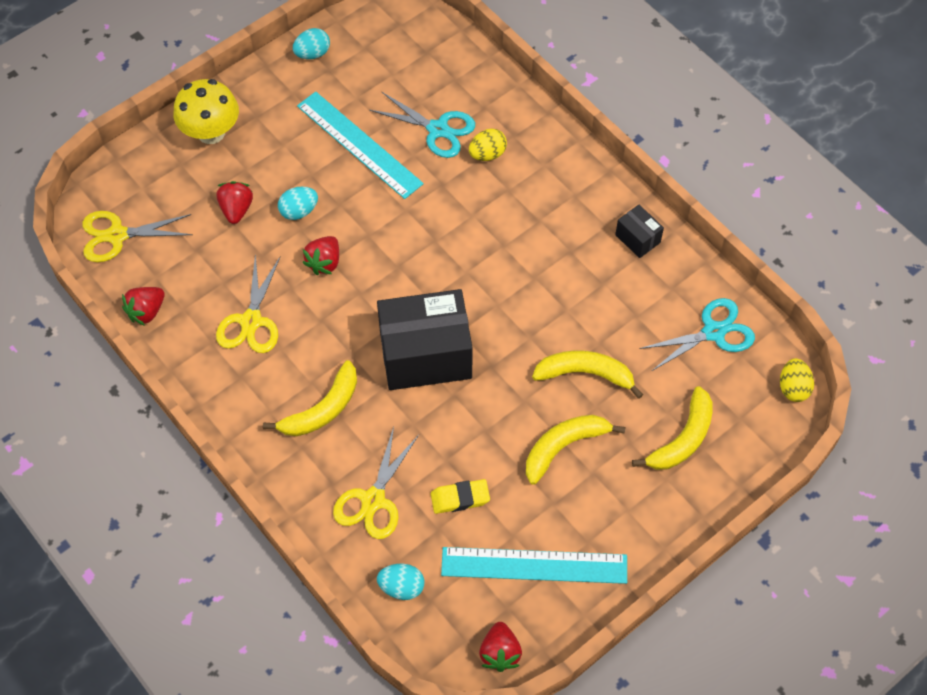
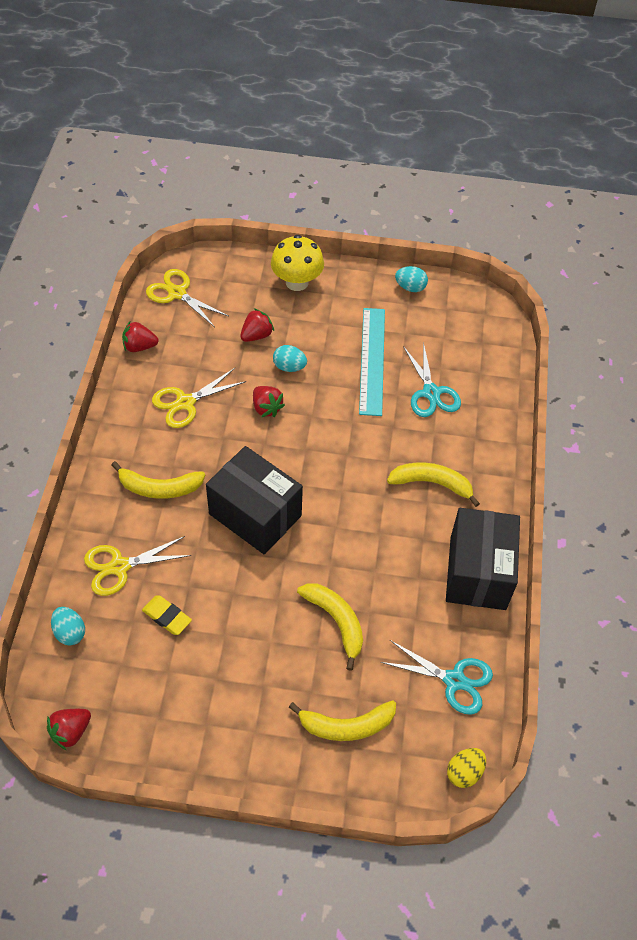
camera: 45 degrees right, 5 degrees down
(324, 262) = (266, 408): red strawberry -> red strawberry turned 105 degrees counterclockwise
(487, 154) = (444, 434): yellow egg -> none
(534, 565) = (157, 702): turquoise ruler -> none
(563, 447) = (266, 651): yellow banana -> yellow banana (432, 483)
(637, 239) = (477, 572): black box -> black box, size x2.21

